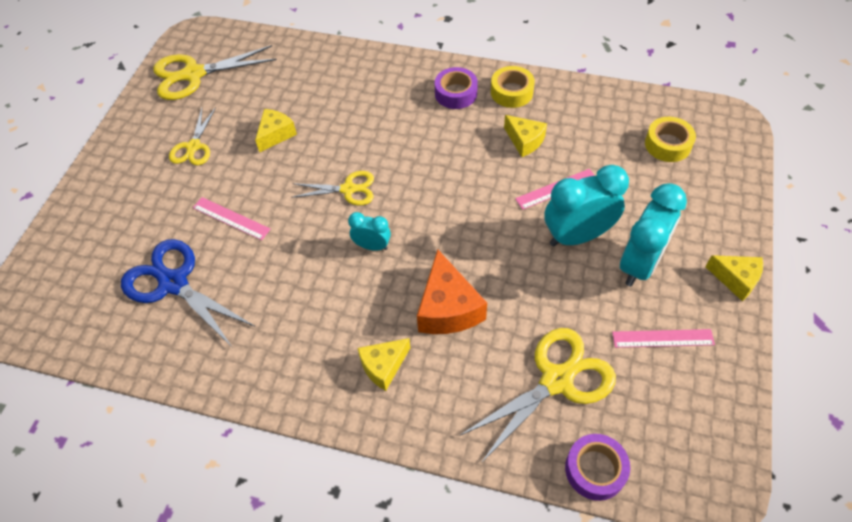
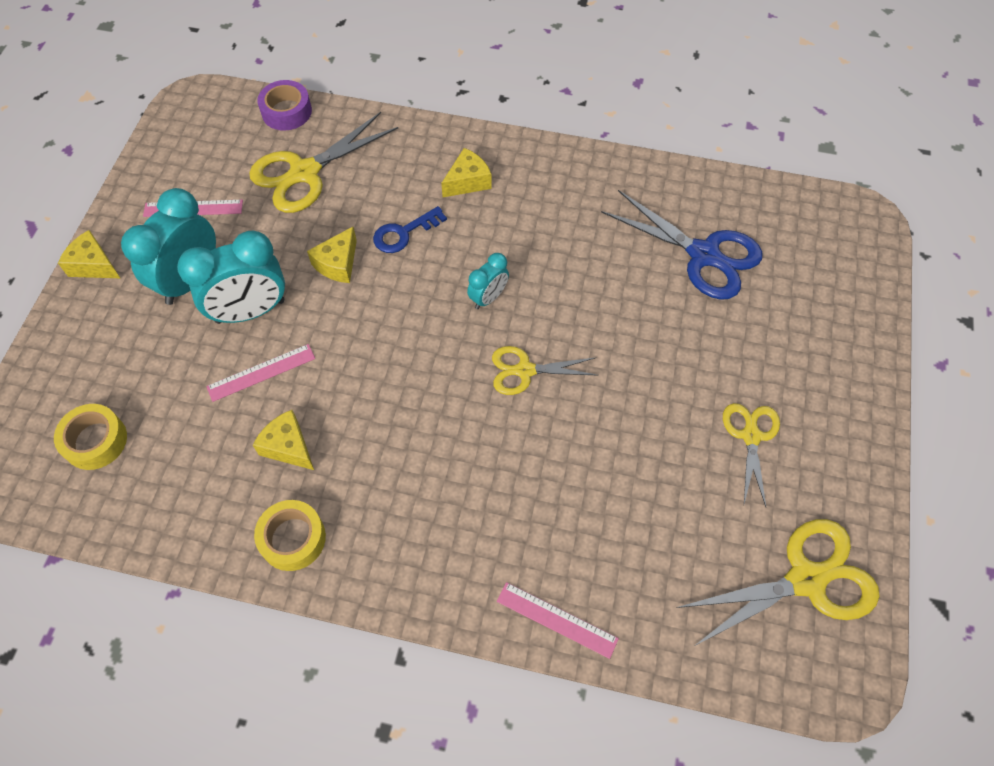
camera: 175 degrees right, 5 degrees up
(231, 218) = (664, 330): pink ruler -> pink ruler (556, 619)
(276, 134) = (640, 457): yellow cheese -> yellow cheese (338, 264)
(372, 246) = (488, 298): turquoise clock -> turquoise clock turned 60 degrees counterclockwise
(448, 308) = (404, 233): orange cheese -> blue key
(456, 93) = (378, 536): purple tape -> none

